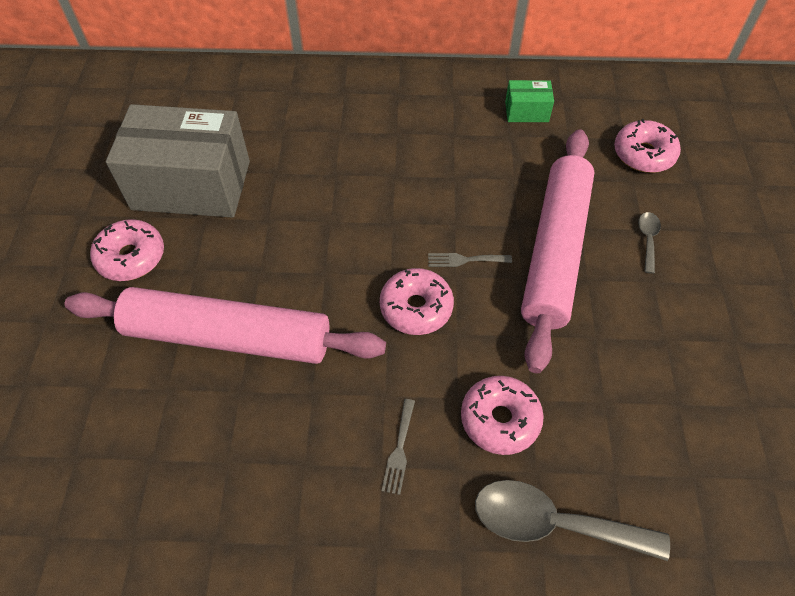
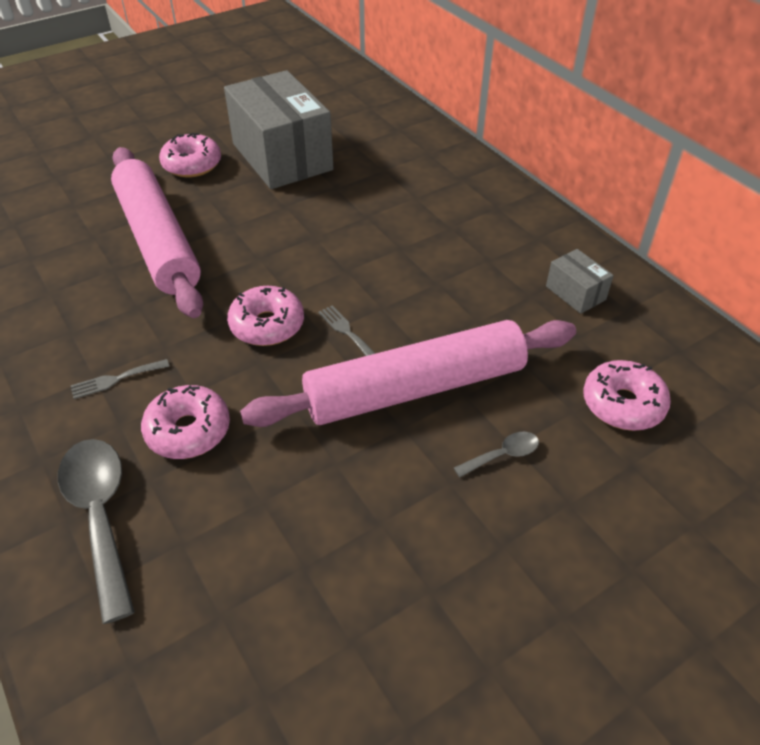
camera: 55 degrees right, 10 degrees down
(526, 111) = (575, 293): green box -> grey box

